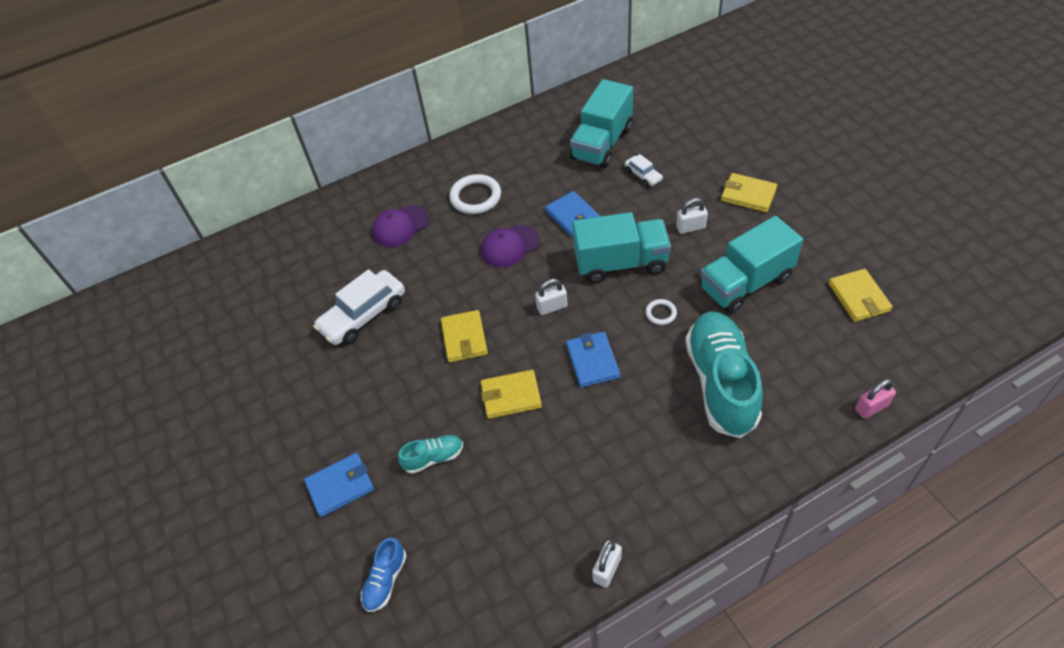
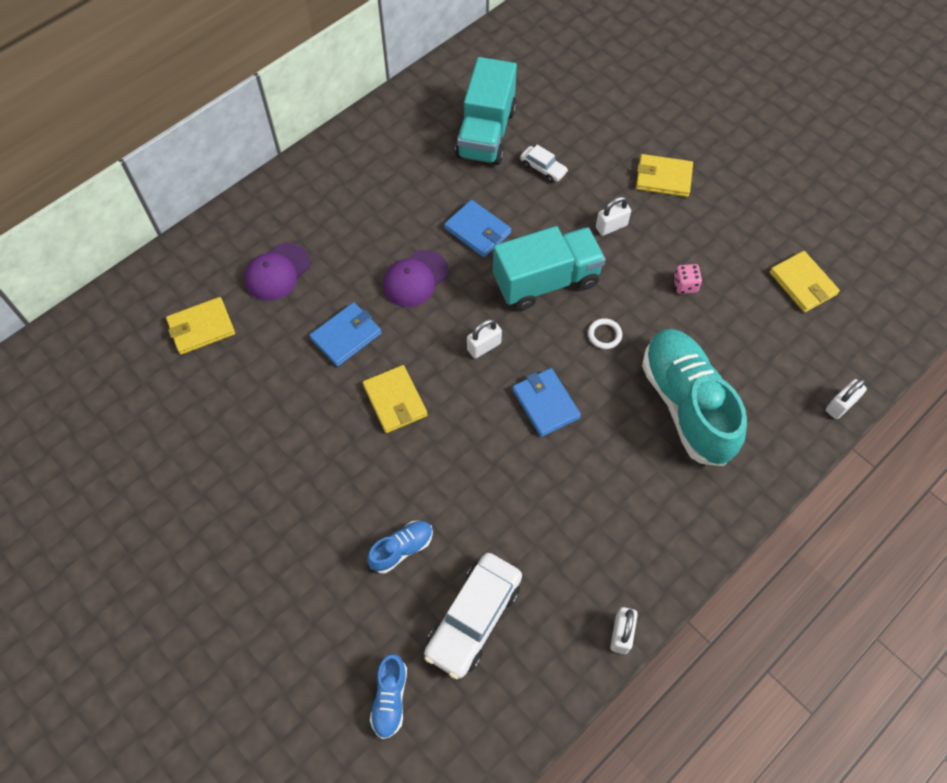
camera: 20 degrees left, 10 degrees up
(340, 486) = (305, 603): blue wallet -> blue wallet (346, 336)
(363, 315) = (267, 392): white car -> white car (473, 618)
(433, 458) = (402, 549): turquoise shoe -> blue shoe
(475, 197) = (357, 221): white ring -> none
(511, 396) = (467, 460): yellow wallet -> yellow wallet (201, 328)
(745, 283) = (685, 285): turquoise truck -> pink dice
(871, 407) = (840, 405): pink padlock -> white padlock

